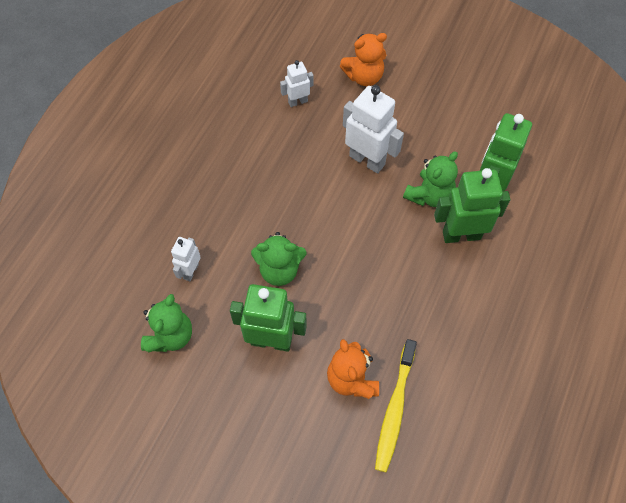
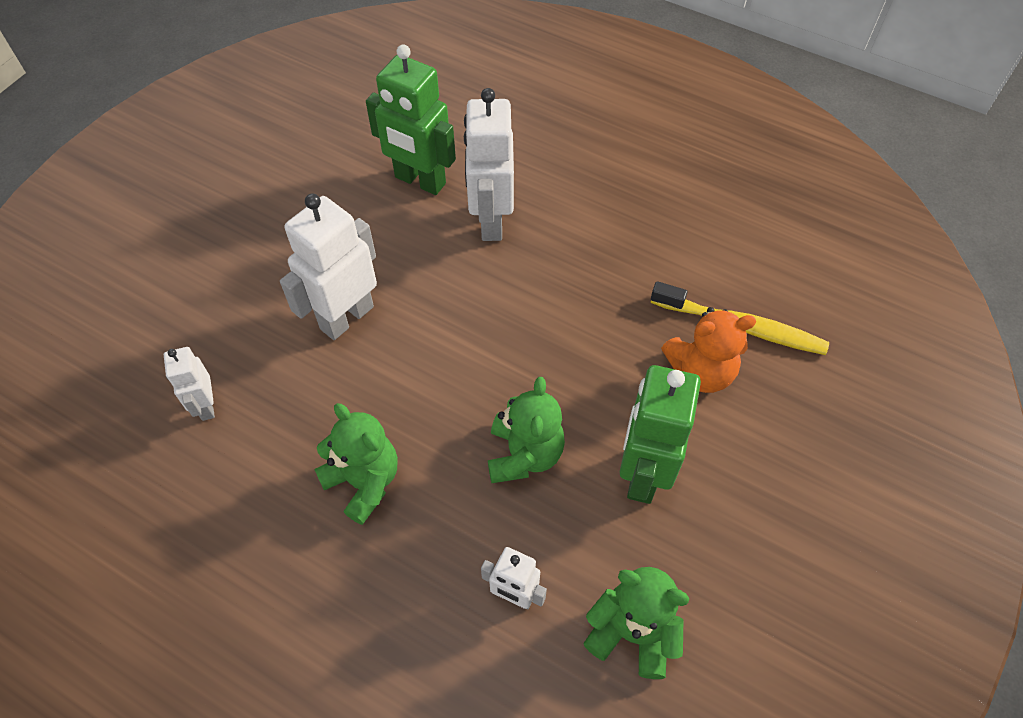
camera: 85 degrees left, 5 degrees down
(364, 76) = (185, 305): orange teddy bear -> none
(429, 195) = (422, 248): green teddy bear -> green teddy bear (364, 482)
(461, 235) = (491, 221): green robot -> white robot

